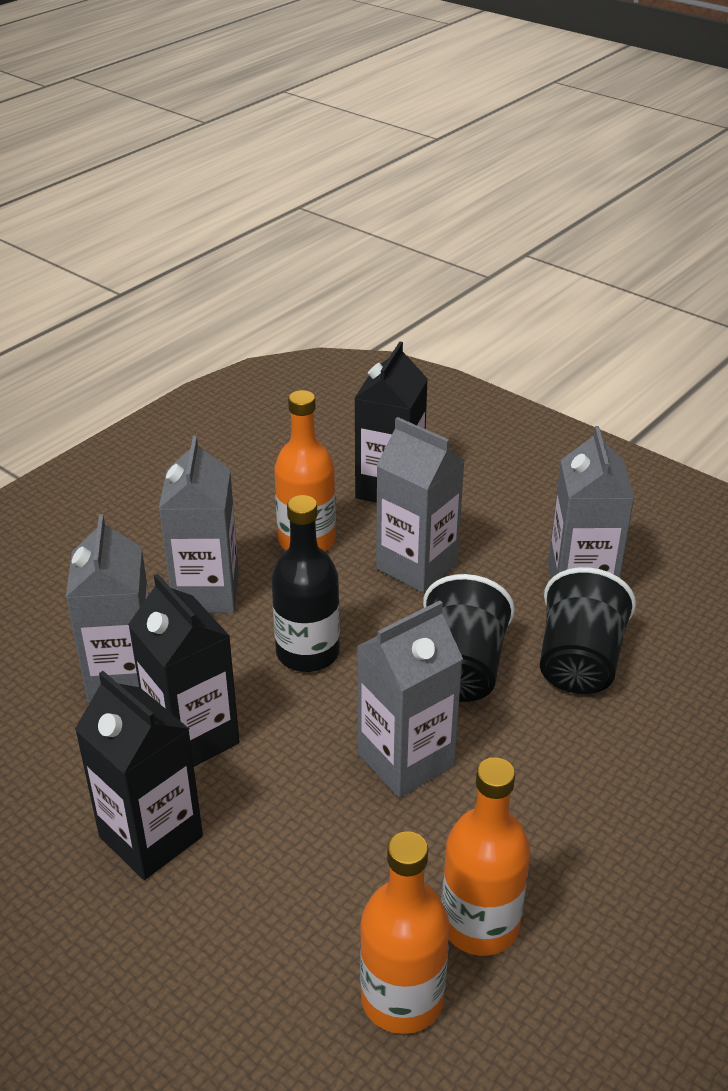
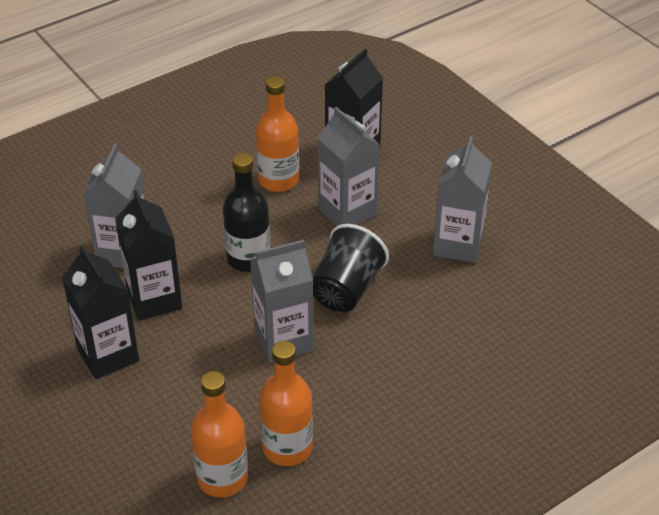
camera: 15 degrees right, 5 degrees up
(206, 592) = (197, 205): grey carton -> none
(579, 662) = (429, 300): black cup -> none

